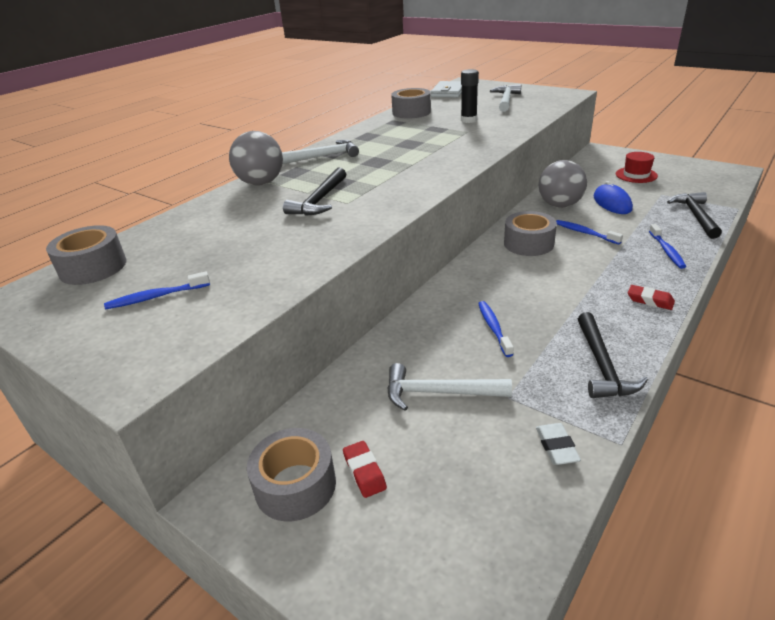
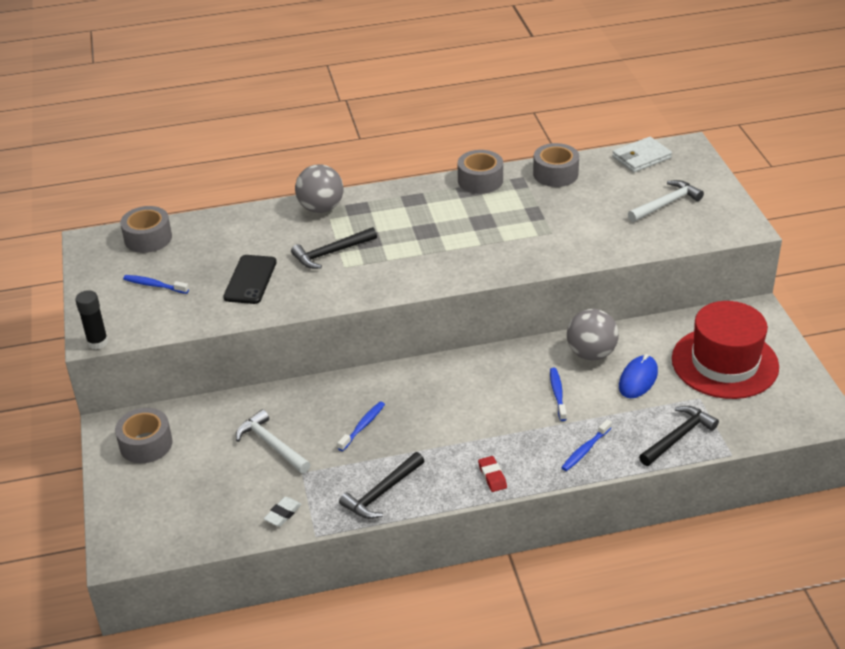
camera: 40 degrees right, 5 degrees up
(269, 246) = (250, 280): none -> black phone
(322, 157) = (399, 200): white hammer -> none
(364, 472) = (182, 460): red eraser -> none
(468, 120) = (580, 216): black glue stick -> black glue stick (98, 342)
(528, 243) = (498, 375): grey tape -> grey tape (480, 180)
(636, 175) = (724, 363): red hat -> red hat, size x2.17

